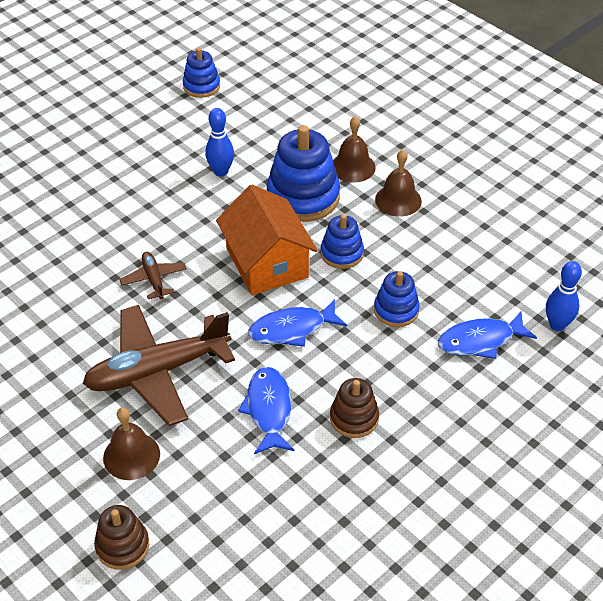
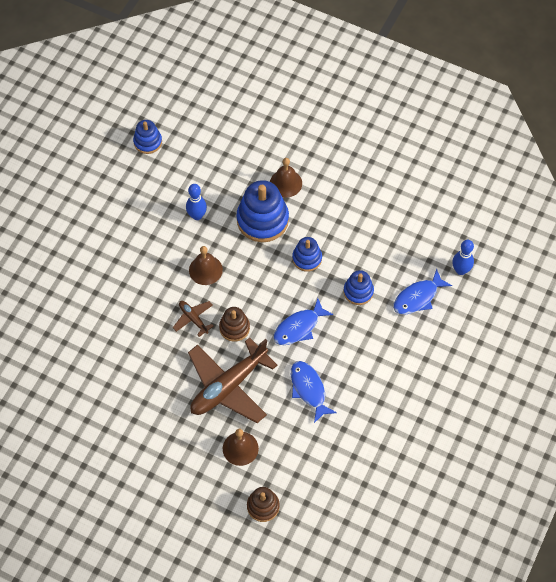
camera: 20 degrees left, 15 degrees up
(267, 263) = (261, 281): orange house -> none
(354, 418) = (362, 378): brown stacking toy -> brown stacking toy (234, 328)
(398, 200) = (327, 202): brown bell -> brown bell (205, 270)

